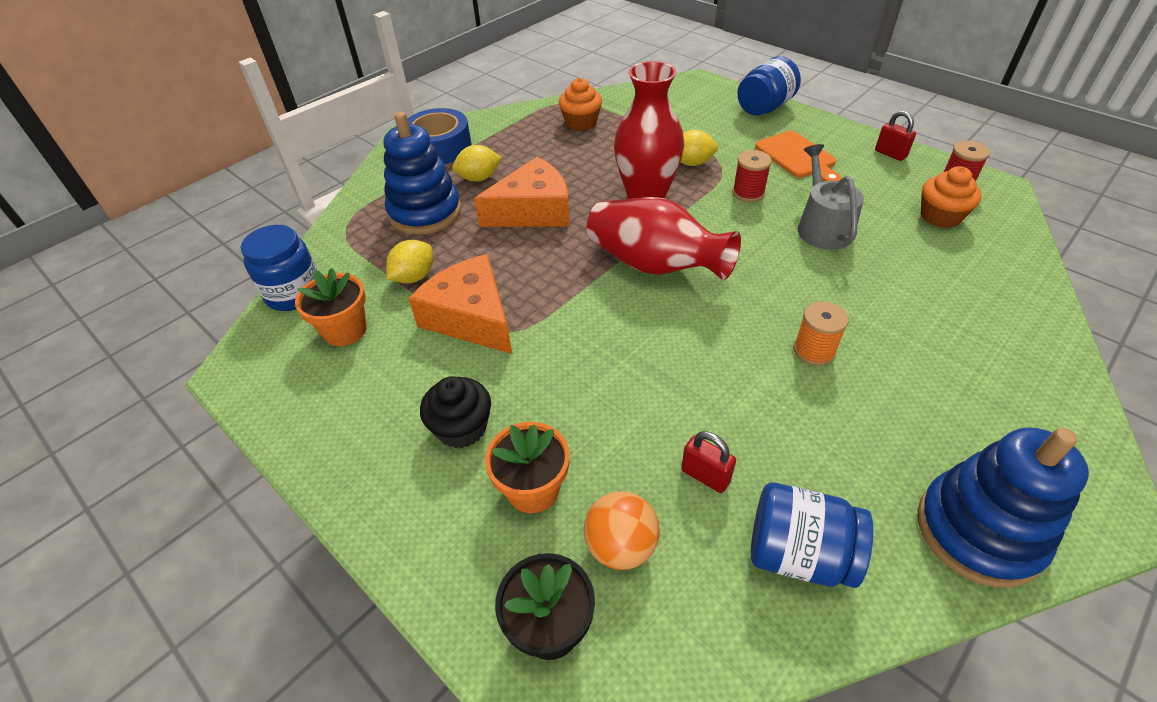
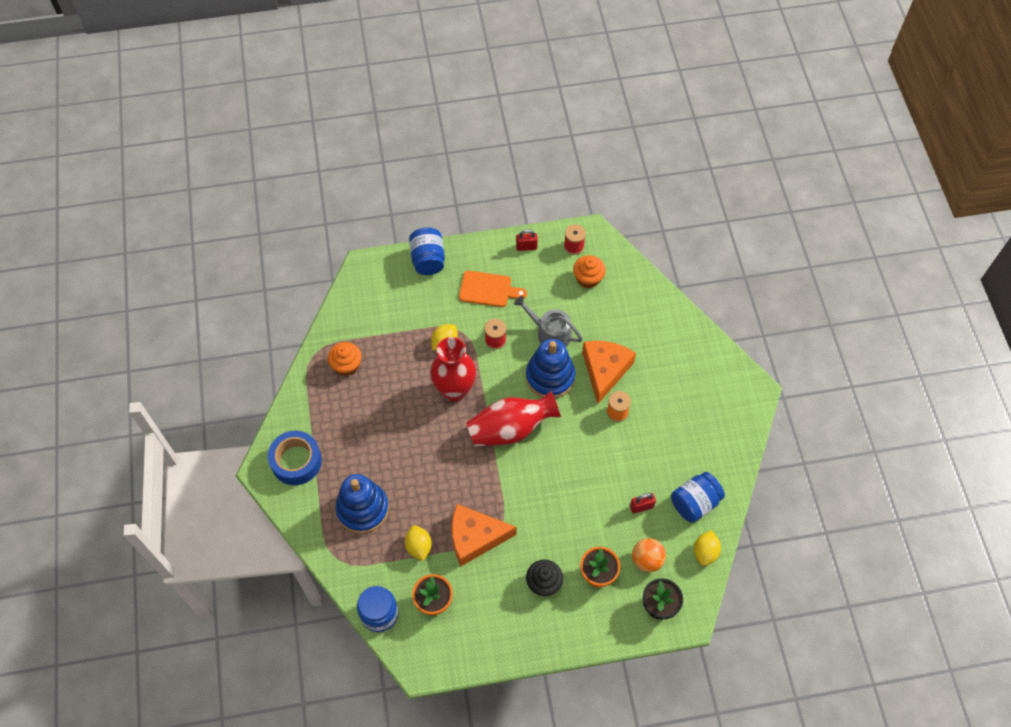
camera: 55 degrees left, 15 degrees up
(479, 178) = (354, 460): yellow lemon -> yellow lemon (705, 552)
(533, 211) = (413, 453): orange cheese -> orange cheese (605, 370)
(978, 531) = (730, 438): blue stacking toy -> blue stacking toy (550, 377)

